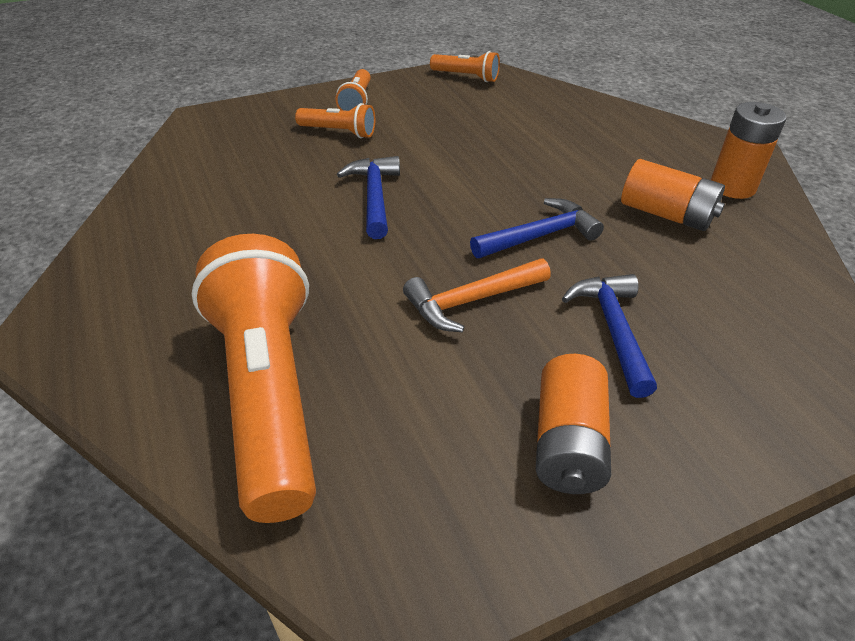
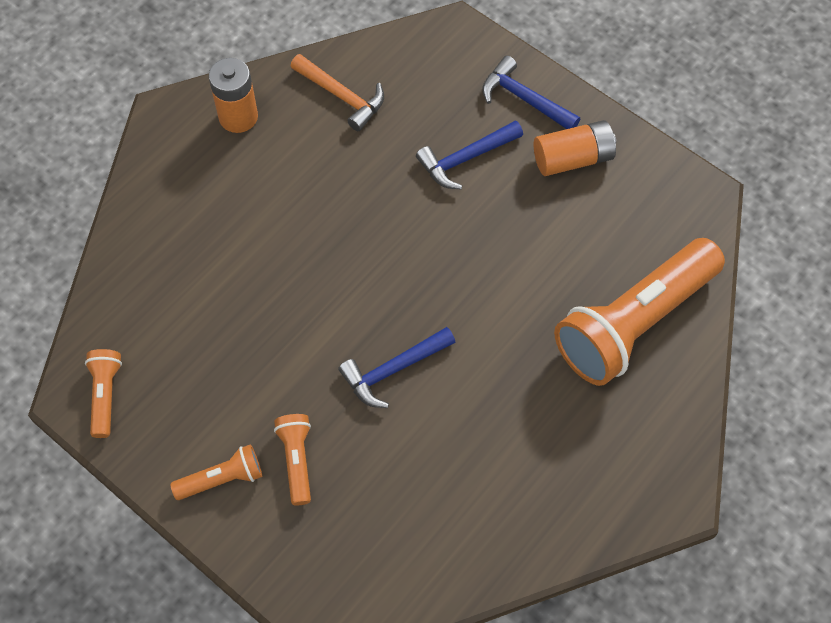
camera: 115 degrees left, 20 degrees up
(471, 301) = (484, 247): orange hammer -> orange hammer (341, 96)
(539, 236) = (383, 230): blue hammer -> blue hammer (525, 99)
(666, 214) = (306, 154): orange battery -> none

